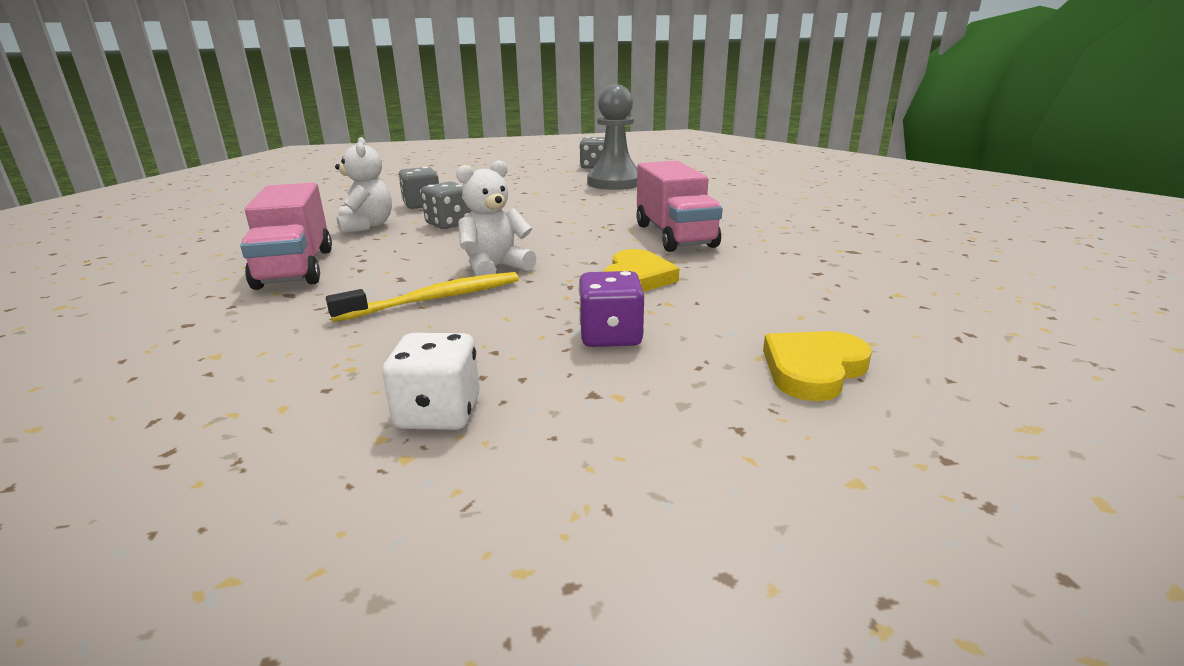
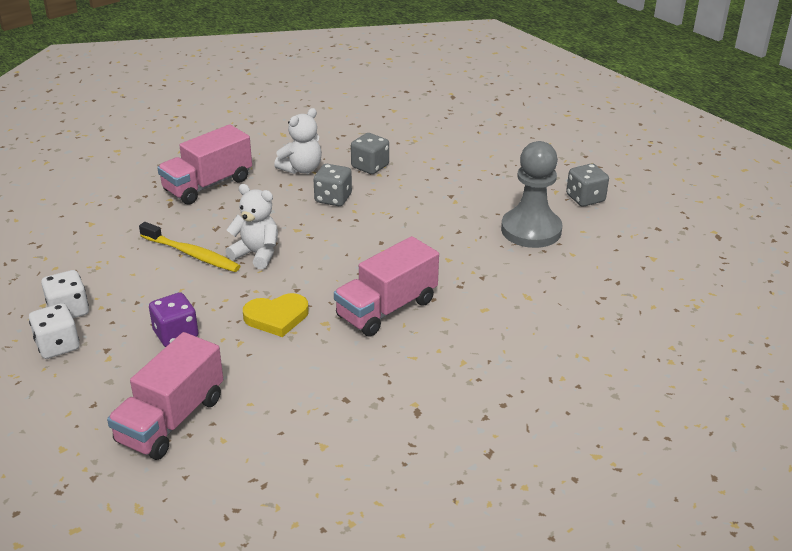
camera: 60 degrees right, 10 degrees up
(533, 440) = (58, 346): none -> white dice
(813, 369) = (171, 420): yellow heart -> pink truck

